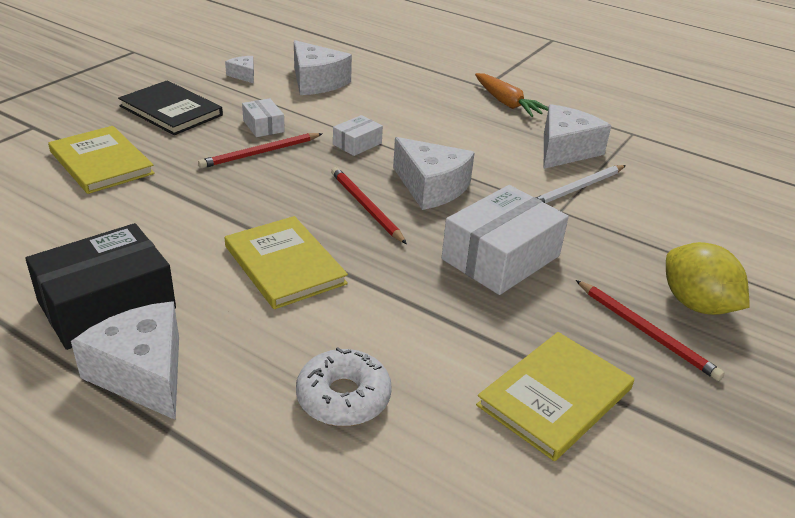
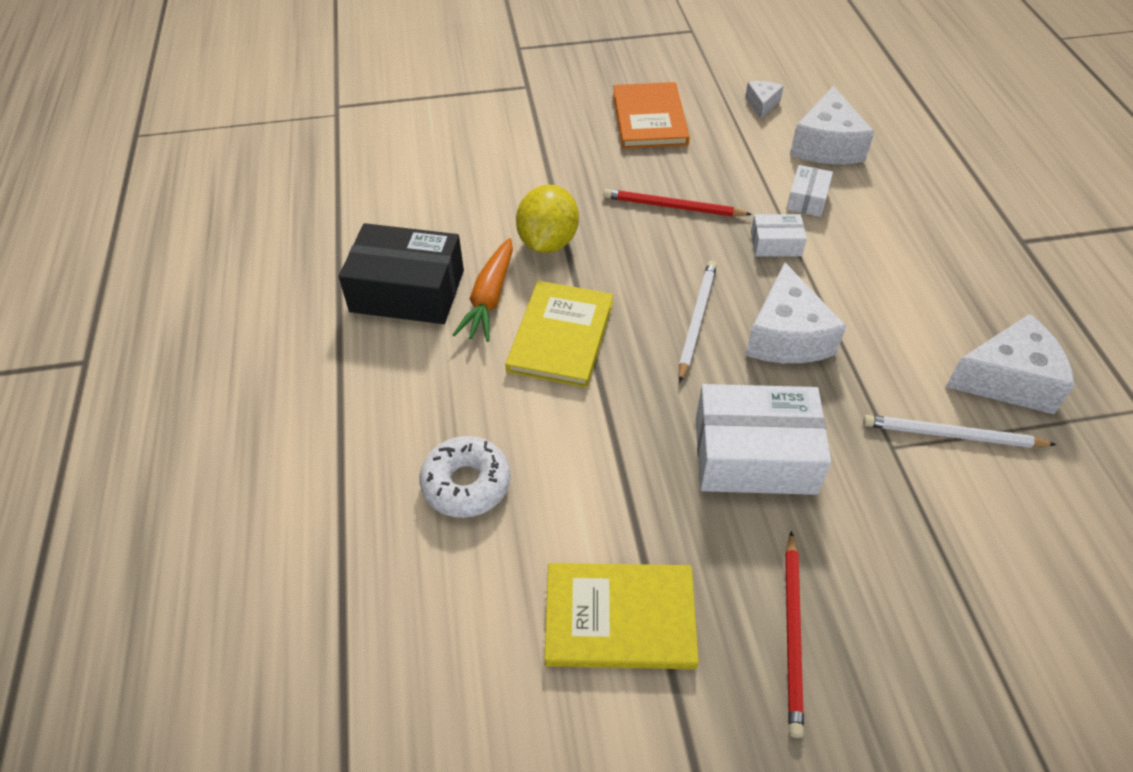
camera: 50 degrees right, 15 degrees up
(101, 162) = (538, 150): yellow book -> none
(143, 373) = (370, 364): white cheese -> none
(171, 111) = (649, 119): black book -> orange book
(263, 126) = (710, 176): white box -> white box (807, 199)
(365, 207) = (696, 320): red pencil -> white pencil
(506, 103) = (1020, 278): orange carrot -> orange carrot (490, 298)
(696, 304) = (893, 652): yellow lemon -> yellow lemon (548, 242)

